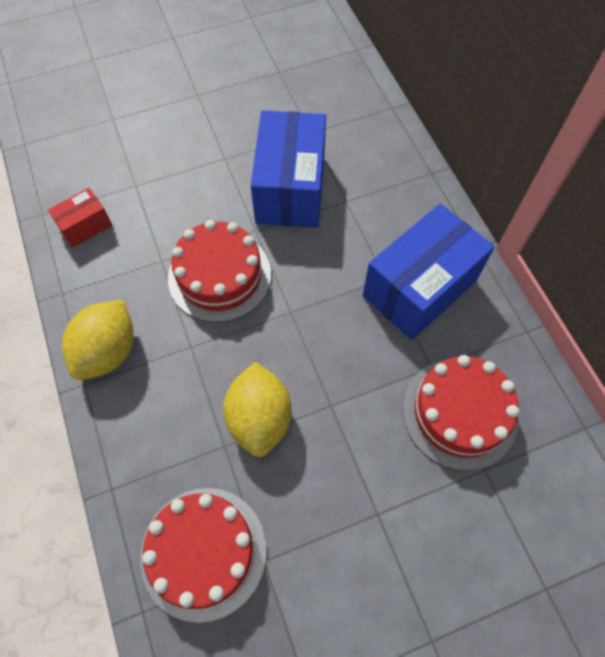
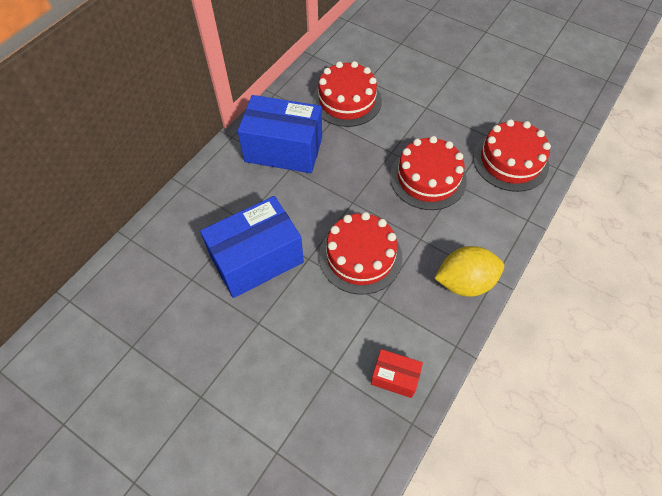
camera: 125 degrees left, 5 degrees down
(259, 418) = (428, 178): yellow lemon -> red cake

